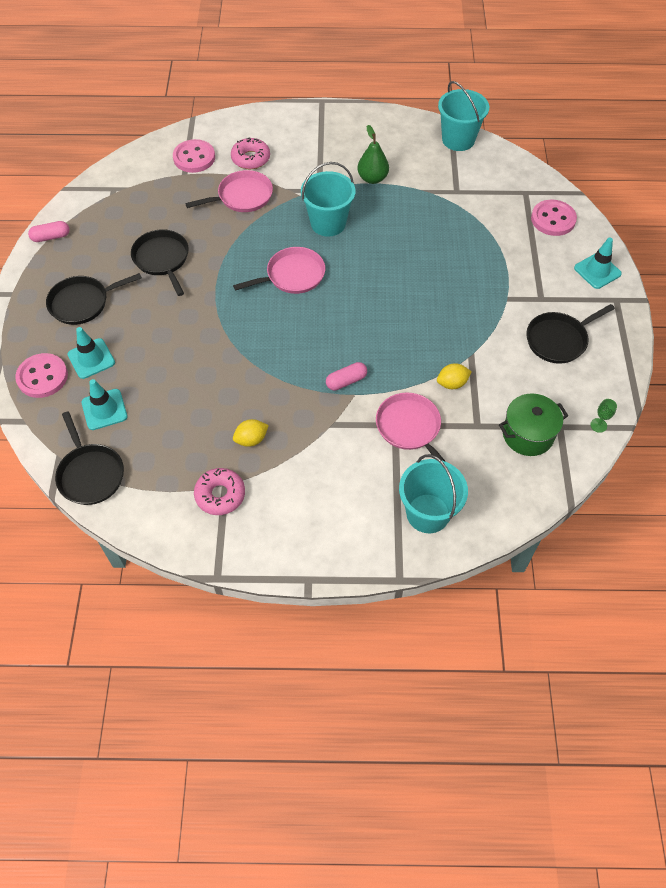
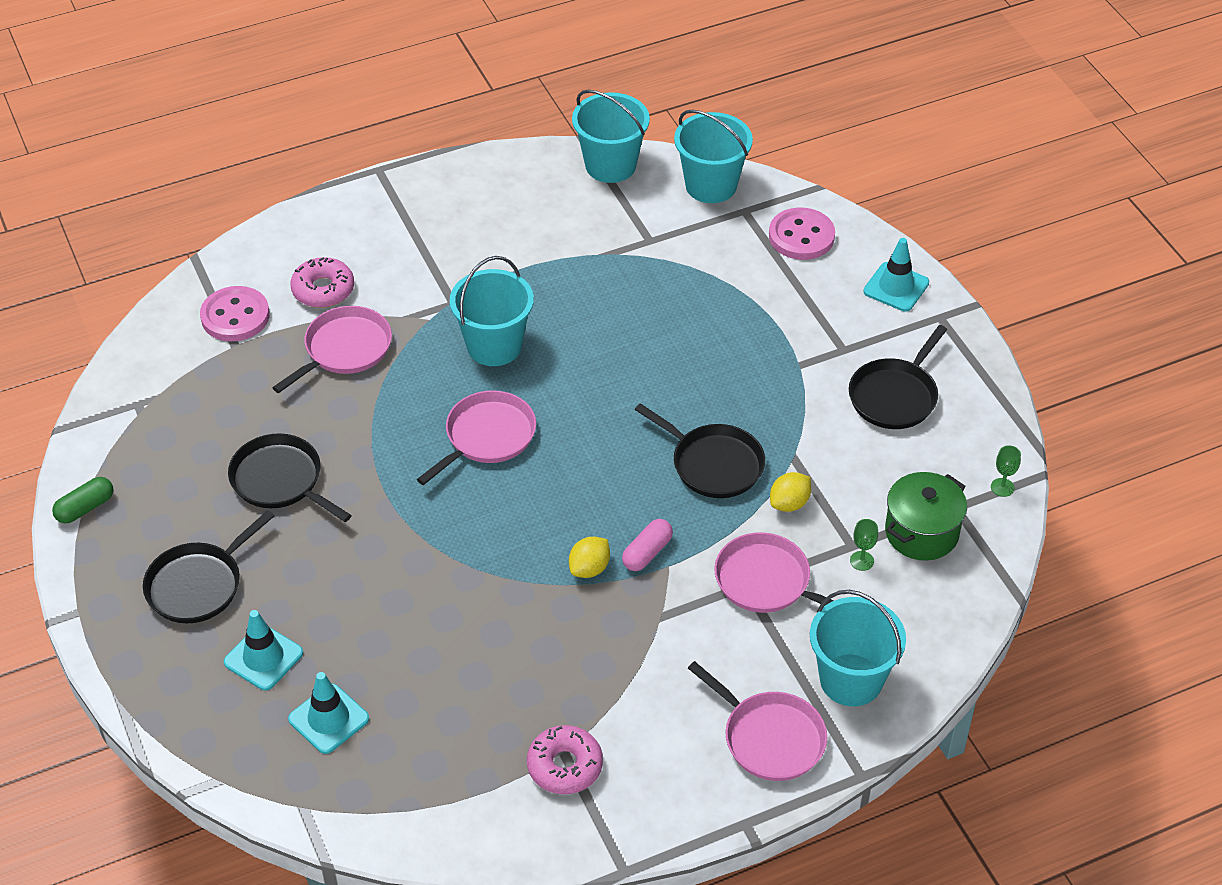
camera: 25 degrees left, 10 degrees down
(42, 377) = (206, 710): pink button -> none
(51, 237) = (85, 508): pink capsule -> green capsule
(90, 474) = (364, 812): black pan -> black pan (713, 464)
(251, 439) = (563, 678): yellow lemon -> yellow lemon (589, 568)
(355, 530) = (770, 738): none -> pink pan
(372, 178) = (520, 260): green pear -> none
(478, 438) = (861, 561): none -> green goblet
(513, 170) = (711, 185): none -> turquoise bucket

